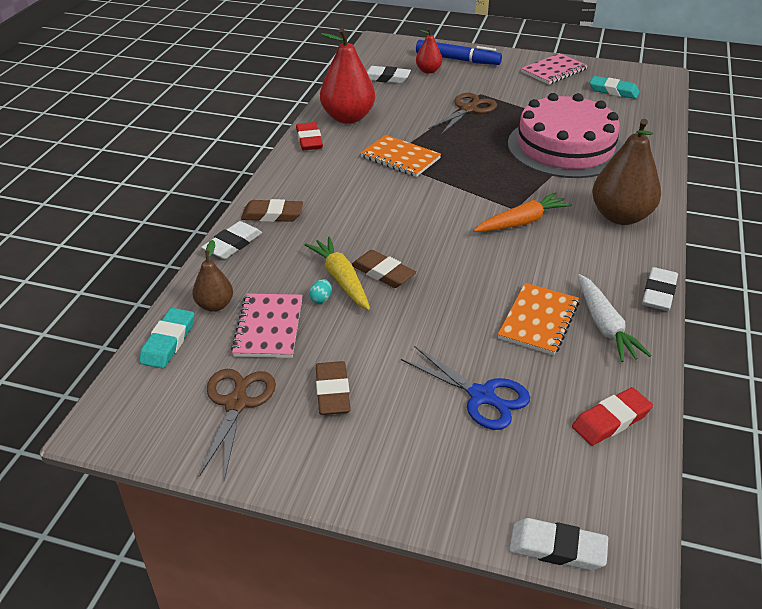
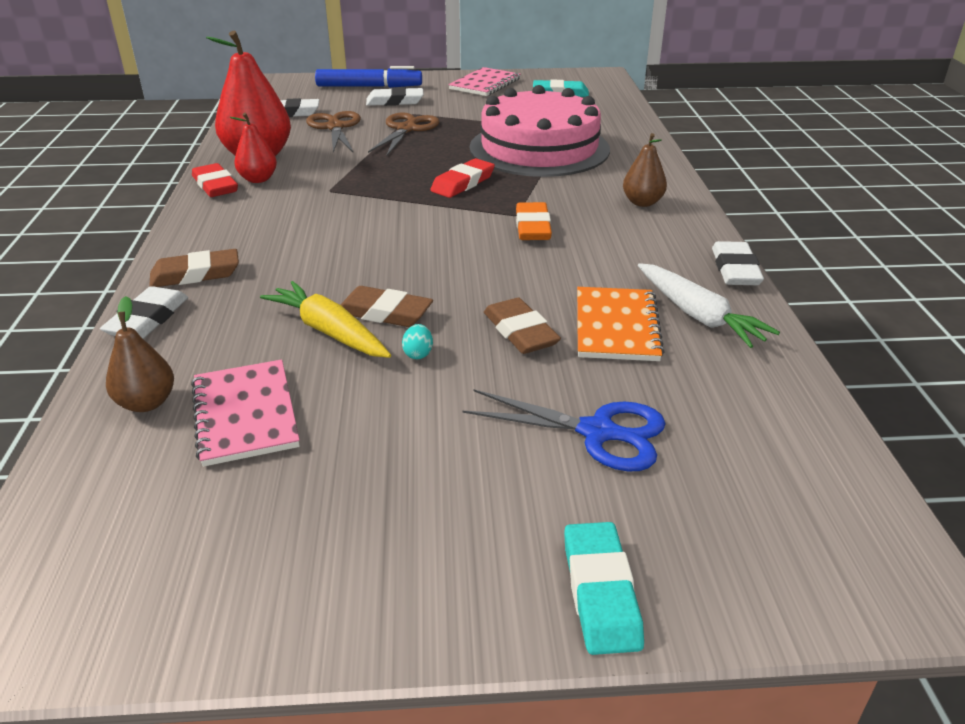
camera: 20 degrees left, 5 degrees down
(168, 341) = (83, 471): turquoise eraser -> turquoise eraser (601, 592)
(236, 403) = (233, 534): brown scissors -> brown scissors (335, 127)
(321, 299) = (310, 361): turquoise egg -> turquoise egg (418, 354)
(332, 392) = (382, 479): brown eraser -> brown eraser (520, 332)
(400, 158) = (346, 186): orange notebook -> none
(428, 71) = (339, 100): red pear -> red pear (258, 179)
(521, 222) = (532, 227): orange carrot -> orange eraser
(557, 548) = (821, 610): white eraser -> white eraser (395, 101)
(611, 420) = (777, 421): red eraser -> red eraser (463, 183)
(620, 216) = (642, 202): brown pear -> brown pear, size x0.53

